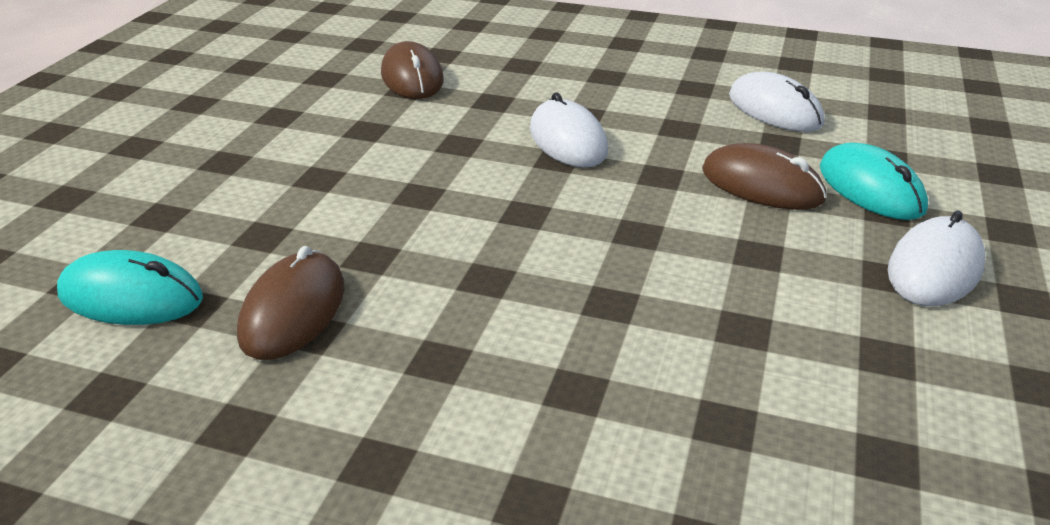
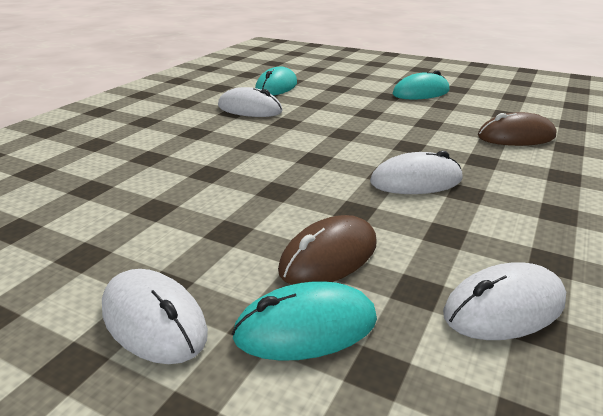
camera: 100 degrees right, 5 degrees down
(212, 132) = (421, 92): none -> turquoise mouse
(293, 311) = (249, 109): brown mouse -> white mouse

